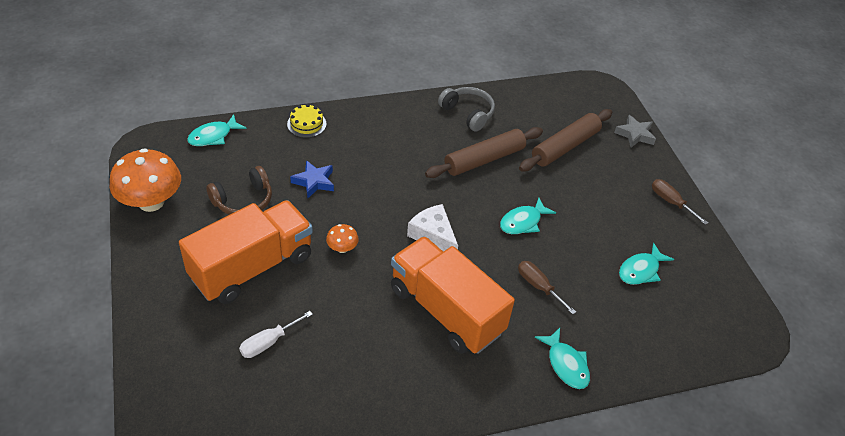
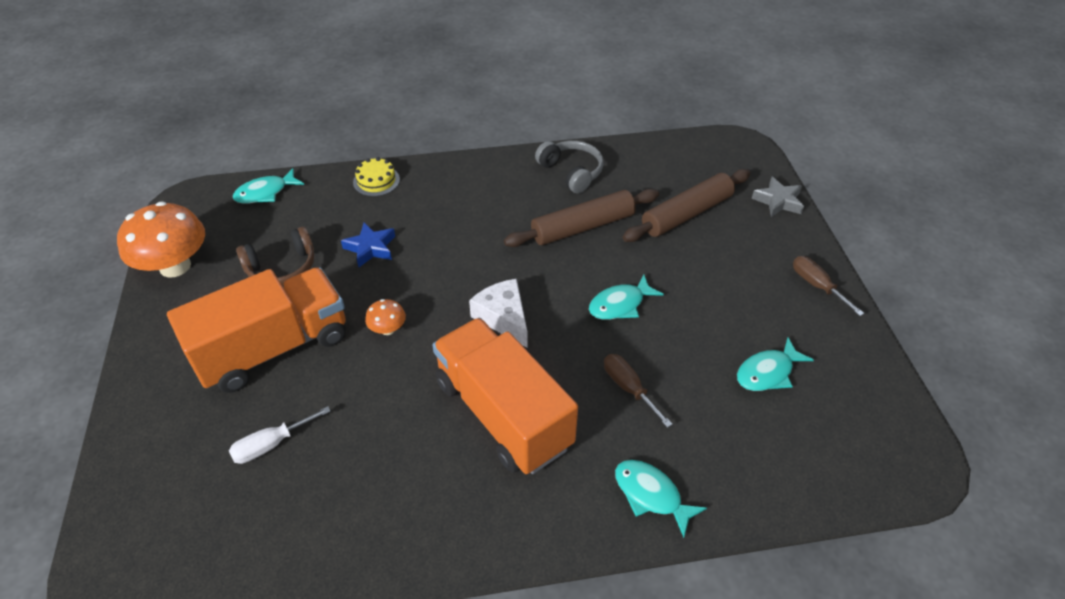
camera: 10 degrees right, 0 degrees up
(566, 364) = (651, 495): turquoise fish -> turquoise fish turned 150 degrees clockwise

